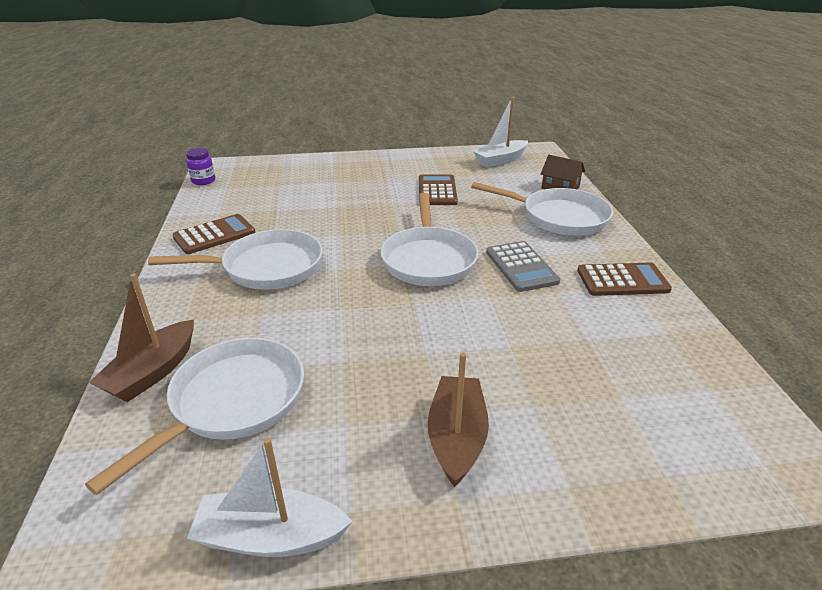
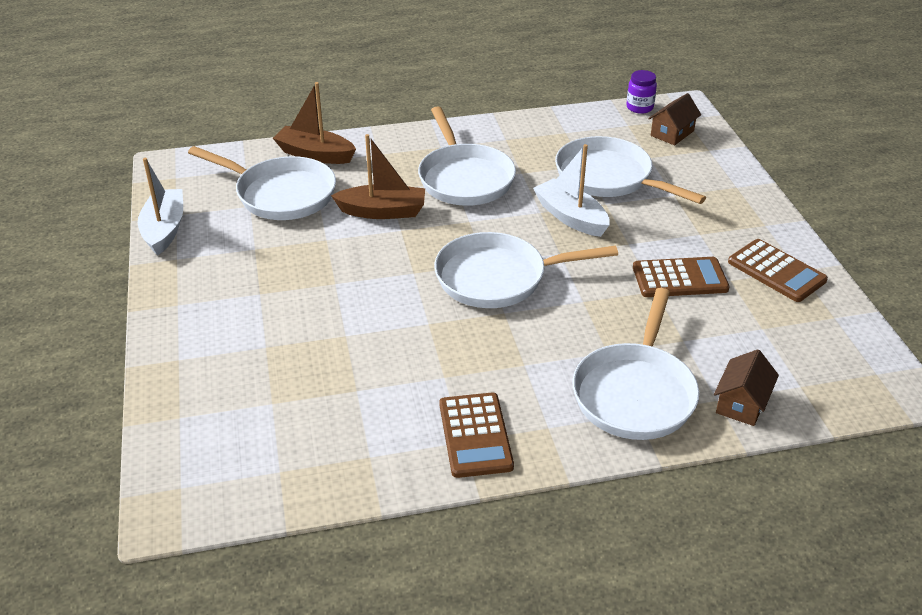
camera: 85 degrees right, 5 degrees up
(214, 235) = (520, 139): brown calculator -> brown calculator (776, 271)
(251, 174) = (672, 133): none -> brown house
(301, 202) = (608, 177): none -> white pan
(457, 437) = (234, 302): brown boat -> brown boat (383, 211)
(500, 160) = (823, 341): white boat -> white boat (571, 217)
(521, 267) = (493, 349): grey calculator -> none

